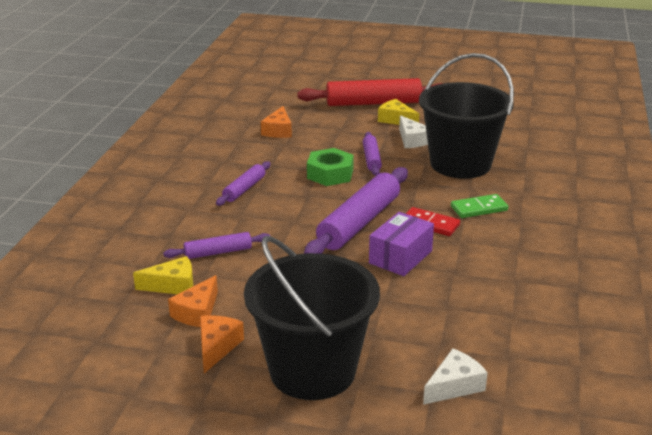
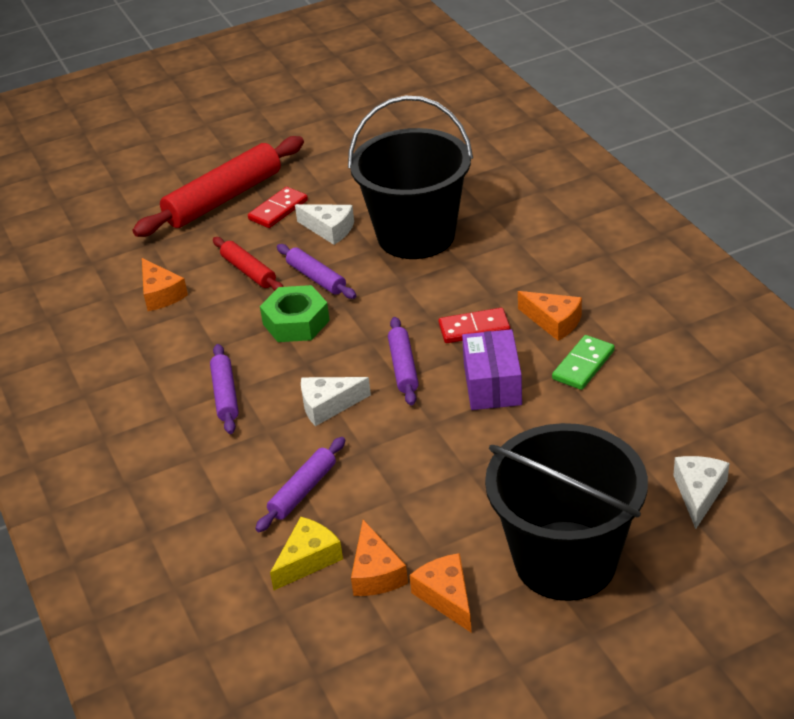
camera: 35 degrees left, 10 degrees up
(290, 220) = (328, 405): none -> white cheese
(339, 140) = (248, 271): none -> red rolling pin
(359, 223) = (403, 367): purple rolling pin -> purple rolling pin, size x0.53
(396, 120) = (278, 210): yellow cheese -> red domino
(479, 208) = (498, 283): green domino -> green domino (583, 365)
(487, 244) = (553, 322): none -> orange cheese

